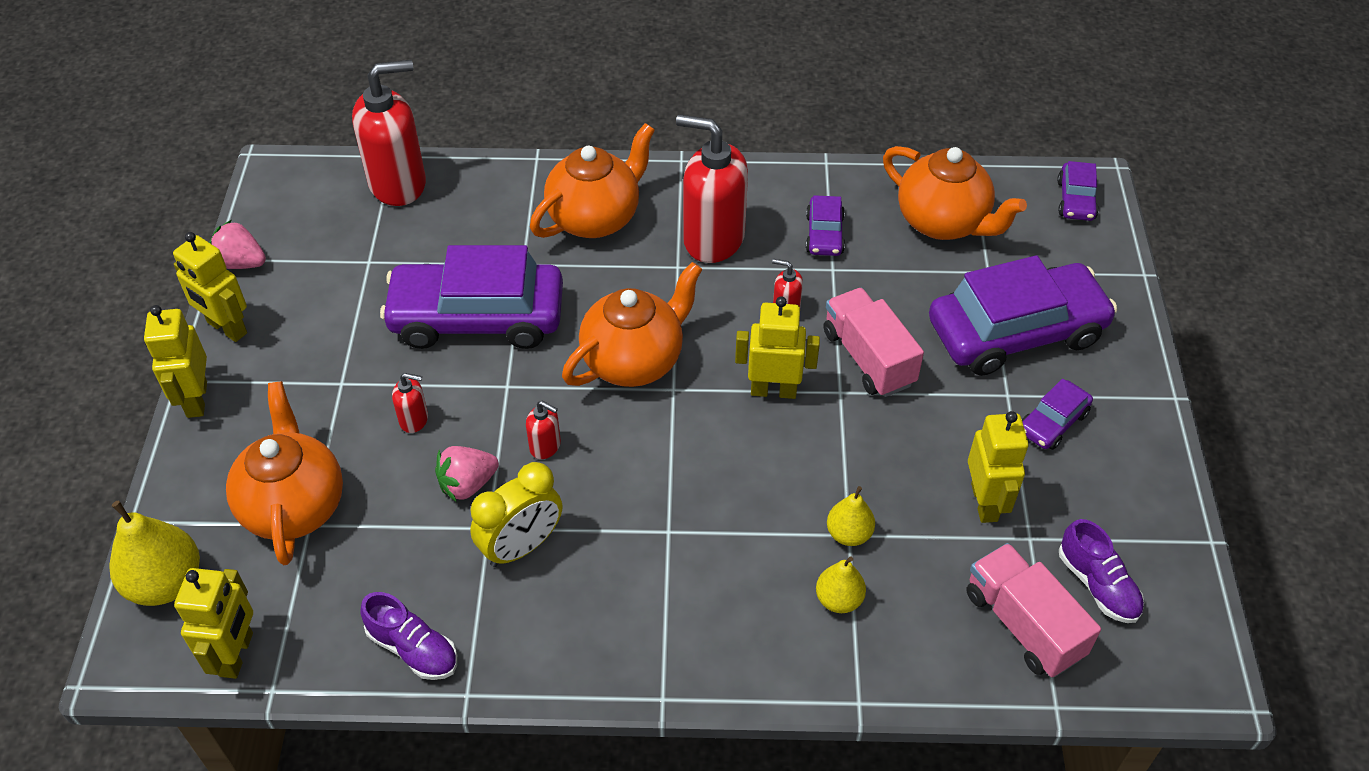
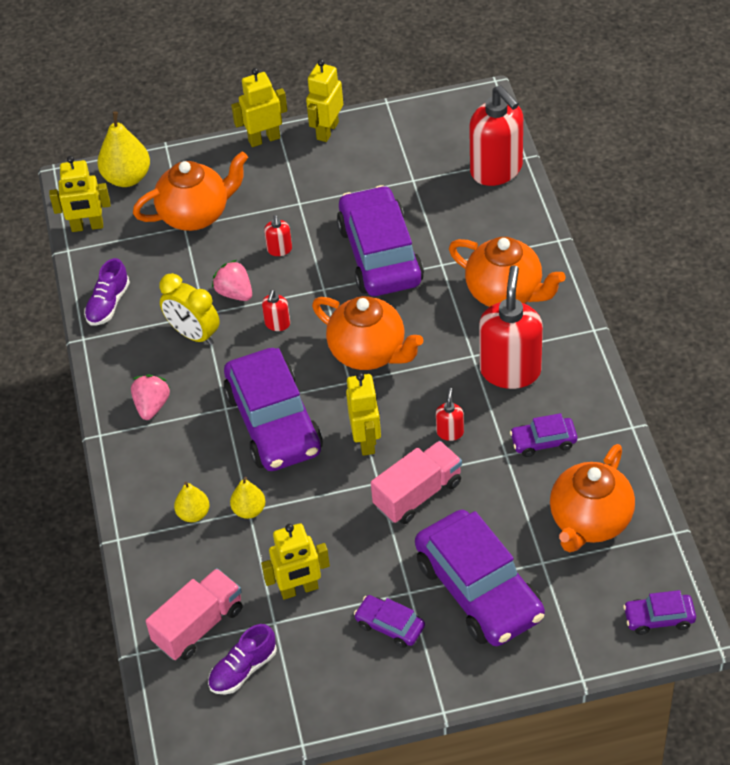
camera: 80 degrees right, 0 degrees up
(241, 263) = (387, 116): pink strawberry -> pink strawberry (152, 406)
(712, 480) = (274, 422): none -> purple car

